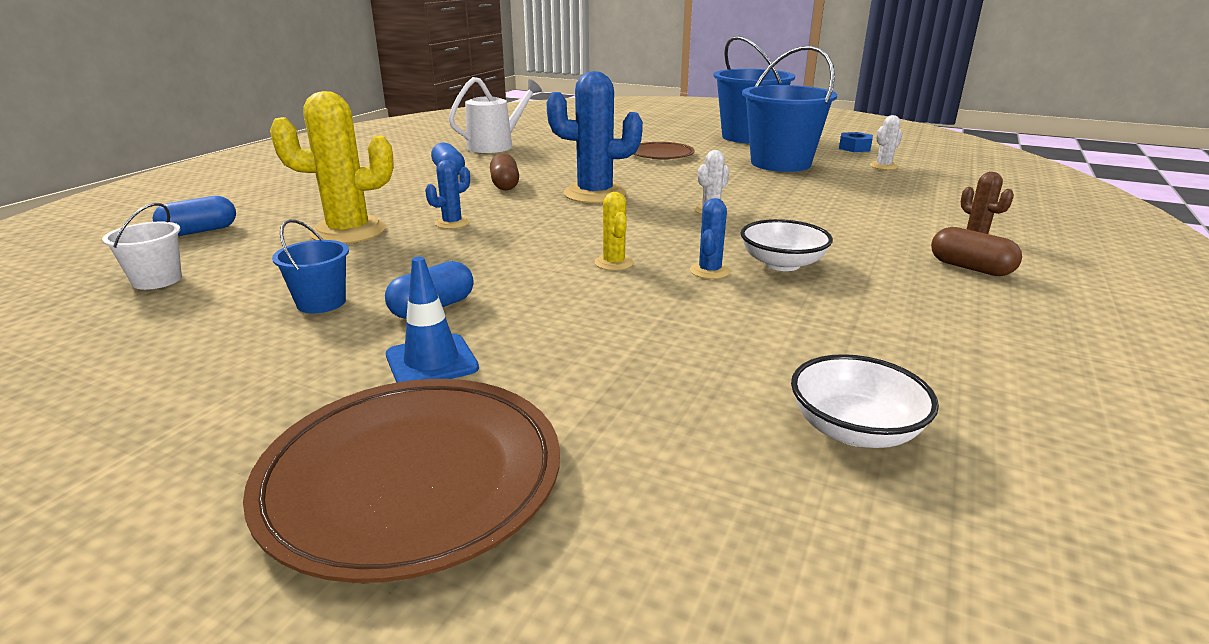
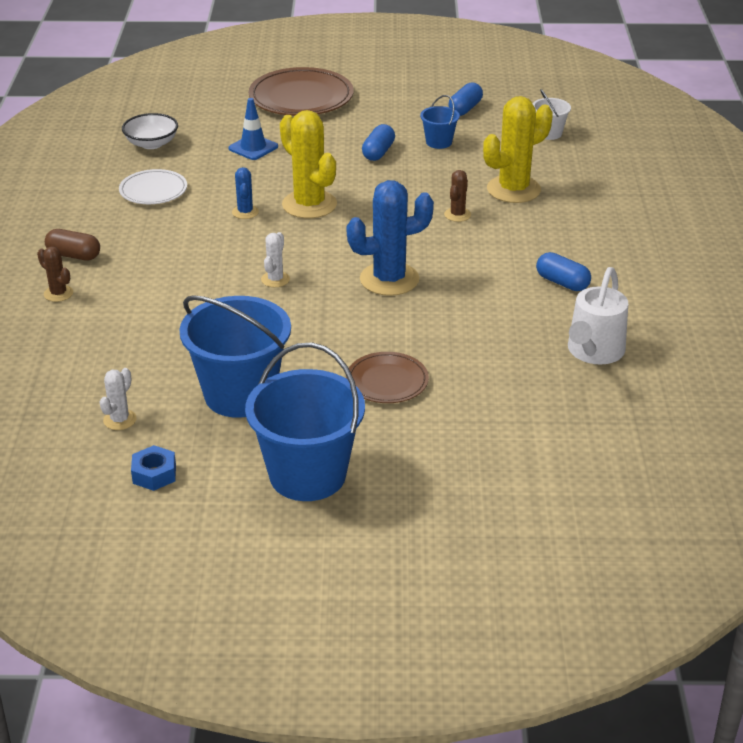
camera: 155 degrees right, 10 degrees up
(199, 231) = (608, 167): blue capsule -> blue capsule (465, 109)
(431, 362) = (343, 130): blue traffic cone -> blue traffic cone (253, 148)
(452, 223) = (457, 215): blue cactus -> brown cactus
(505, 184) = (482, 274): brown capsule -> none
(614, 263) = (309, 205): yellow cactus -> yellow cactus, size x2.06
(782, 264) = (201, 229): white bowl -> none
(852, 327) = (153, 190): none -> white plate

